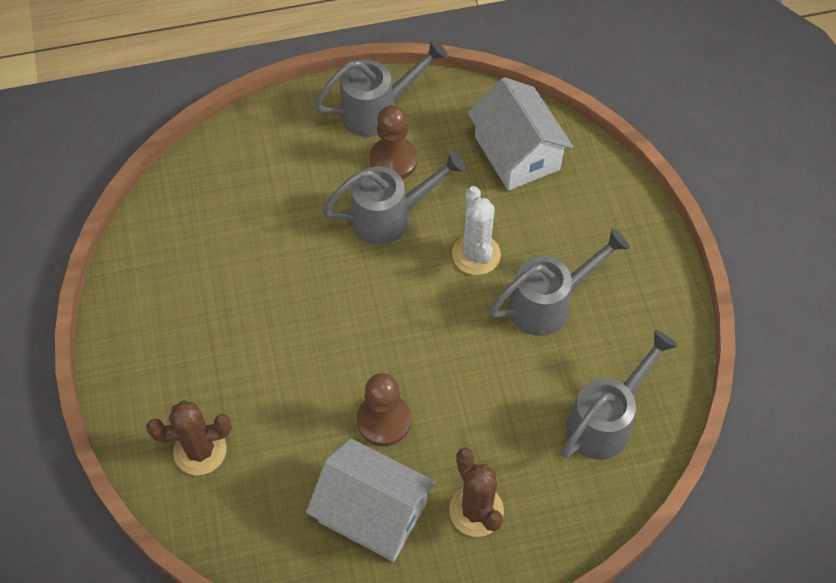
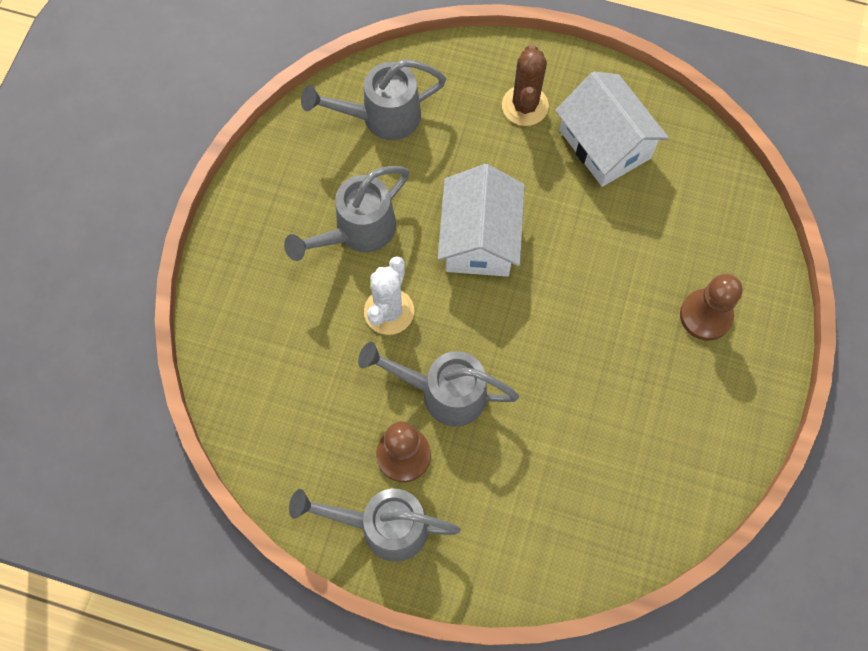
camera: 150 degrees left, 10 degrees up
(200, 450) = (722, 262): brown cactus -> none
(384, 421) = (557, 208): brown pawn -> brown pawn (705, 315)
(517, 153) = (280, 395): white house -> white house (479, 238)
(549, 303) = (357, 232): grey watering can -> grey watering can turned 45 degrees counterclockwise

